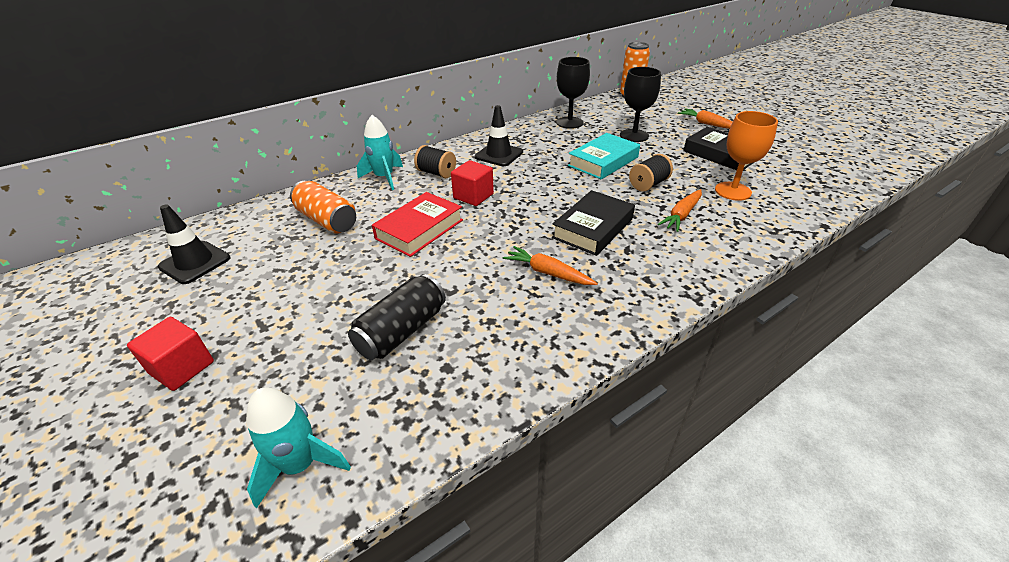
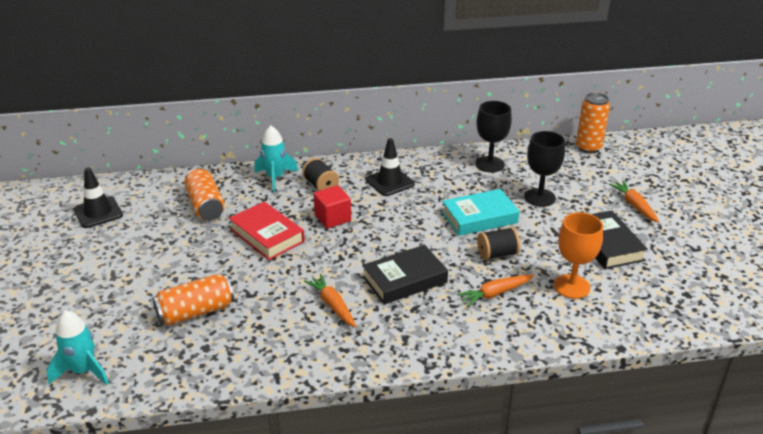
camera: 25 degrees right, 5 degrees down
(182, 368) = (53, 287): red cube -> none
(402, 331) = (195, 312): black can -> orange can
(419, 229) = (267, 235): red book -> red book turned 75 degrees clockwise

